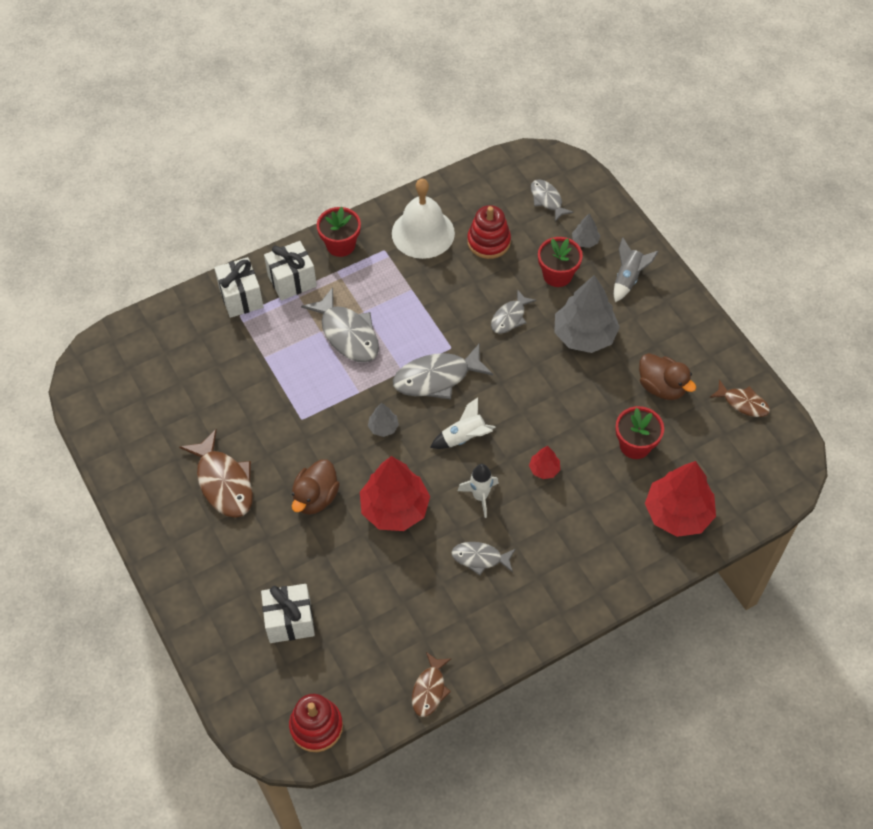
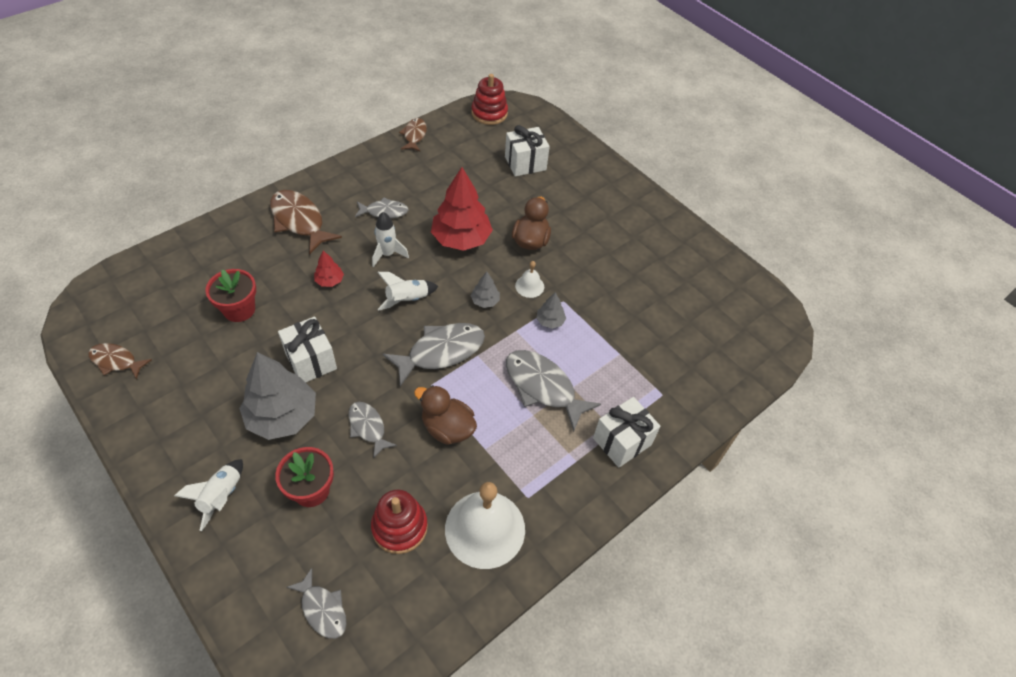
camera: 165 degrees right, 5 degrees down
(223, 482) = (612, 245): brown fish -> brown fish (299, 221)
(241, 297) = (669, 414): white gift -> white gift (311, 361)
(332, 440) = (529, 286): none -> white bell
(340, 245) = (581, 496): red flower pot -> none
(510, 317) = (368, 427): grey fish -> grey fish turned 60 degrees counterclockwise
(585, 241) = (273, 546): grey tree -> grey tree (550, 321)
(628, 279) = (221, 497): grey rocket -> white rocket
(661, 387) = (202, 368): brown duck -> brown duck (447, 428)
(677, 513) = (207, 257): red tree -> none

